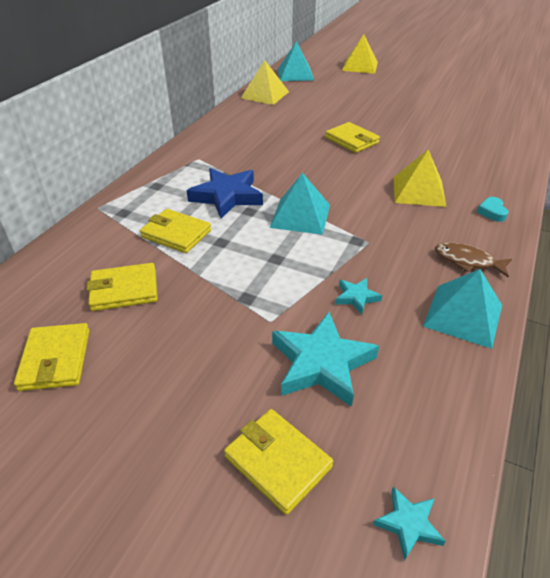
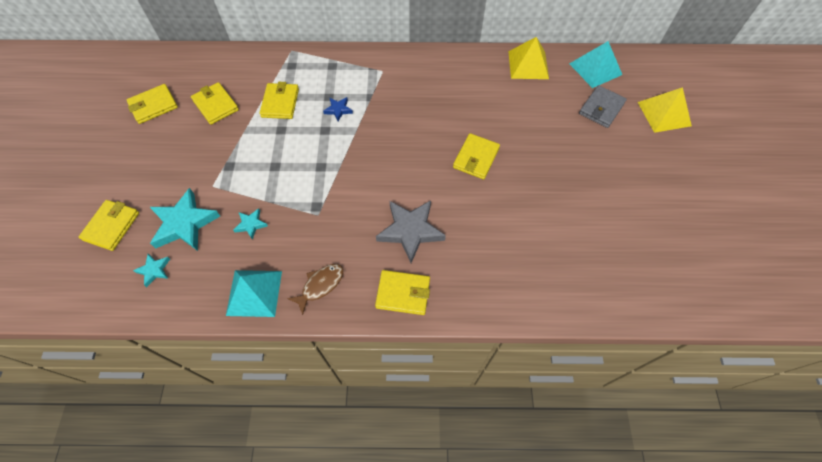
camera: 65 degrees right, 20 degrees up
(227, 196) = (338, 110): blue star -> blue star, size x0.49
(300, 216) = (333, 162): turquoise pyramid -> none
(337, 82) = (601, 108): none -> grey wallet
(408, 524) = (87, 293): turquoise star -> turquoise star (154, 270)
(418, 191) = (410, 231): yellow pyramid -> grey star
(467, 261) = (320, 285): brown fish -> brown fish turned 45 degrees clockwise
(492, 212) = (403, 293): turquoise heart -> yellow wallet

